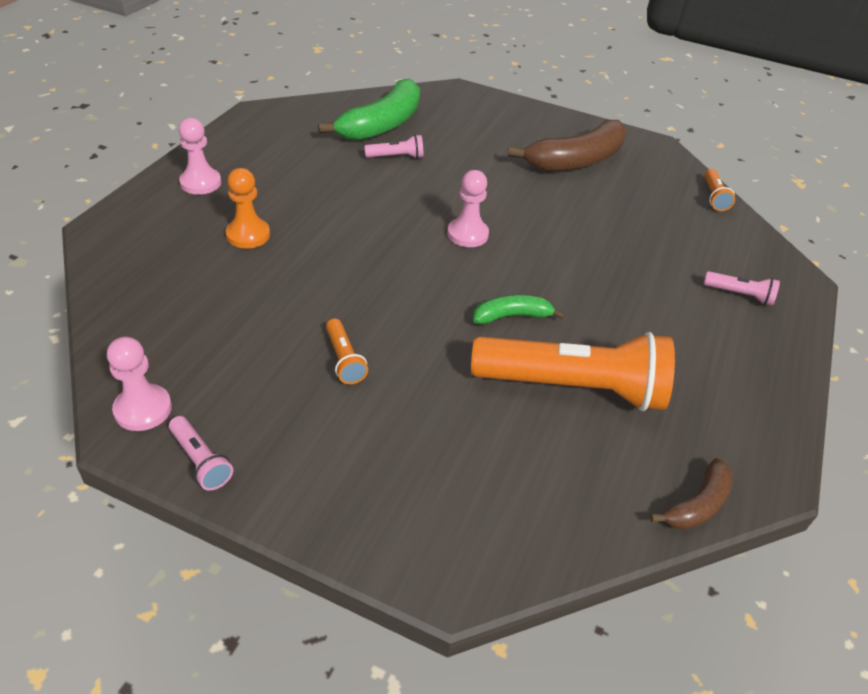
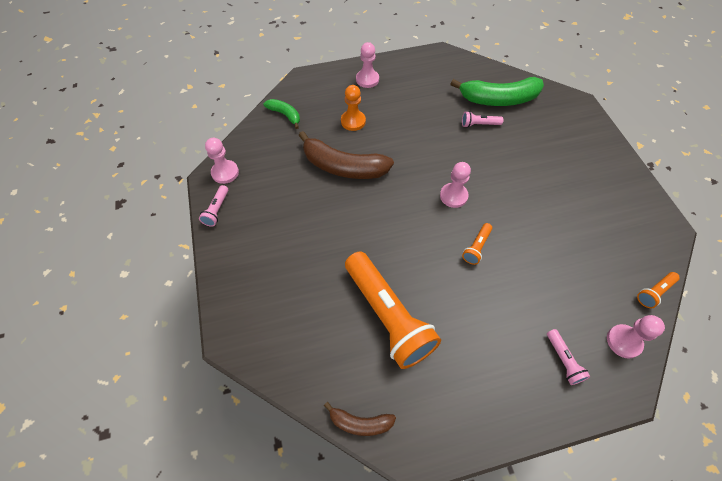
camera: 55 degrees right, 15 degrees up
(344, 359) = (313, 213): orange flashlight -> orange flashlight (476, 247)
(396, 157) = (479, 124): pink flashlight -> pink flashlight turned 135 degrees clockwise
(512, 316) = (411, 256): green banana -> green banana (285, 115)
(575, 160) = (588, 198): brown banana -> brown banana (343, 167)
(749, 247) = (623, 341): none -> pink pawn

